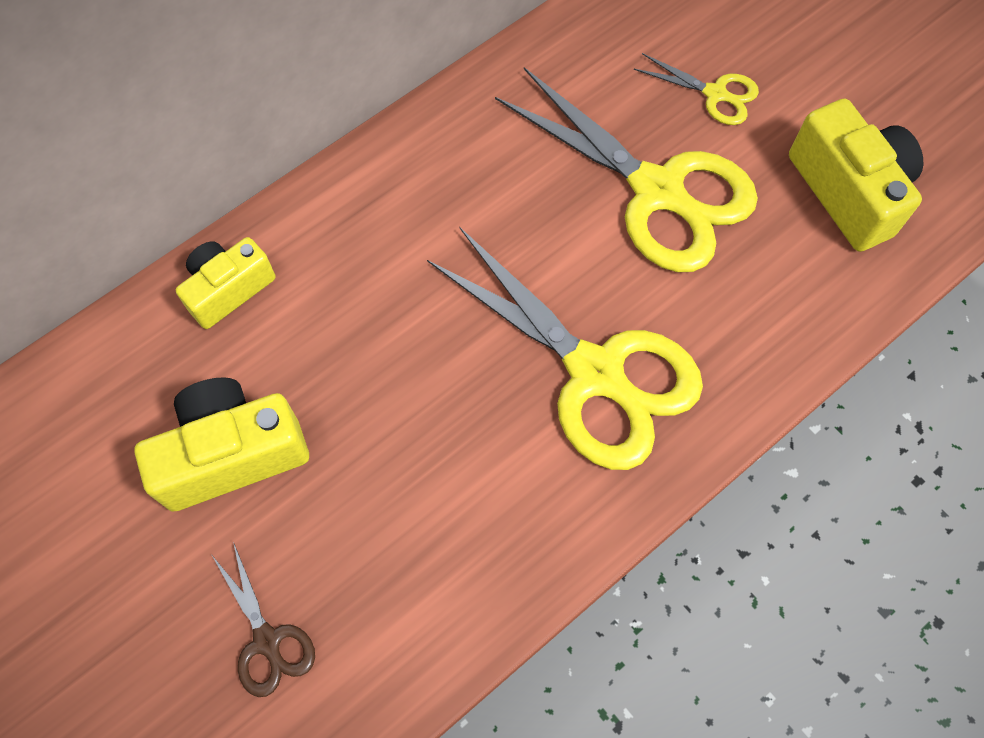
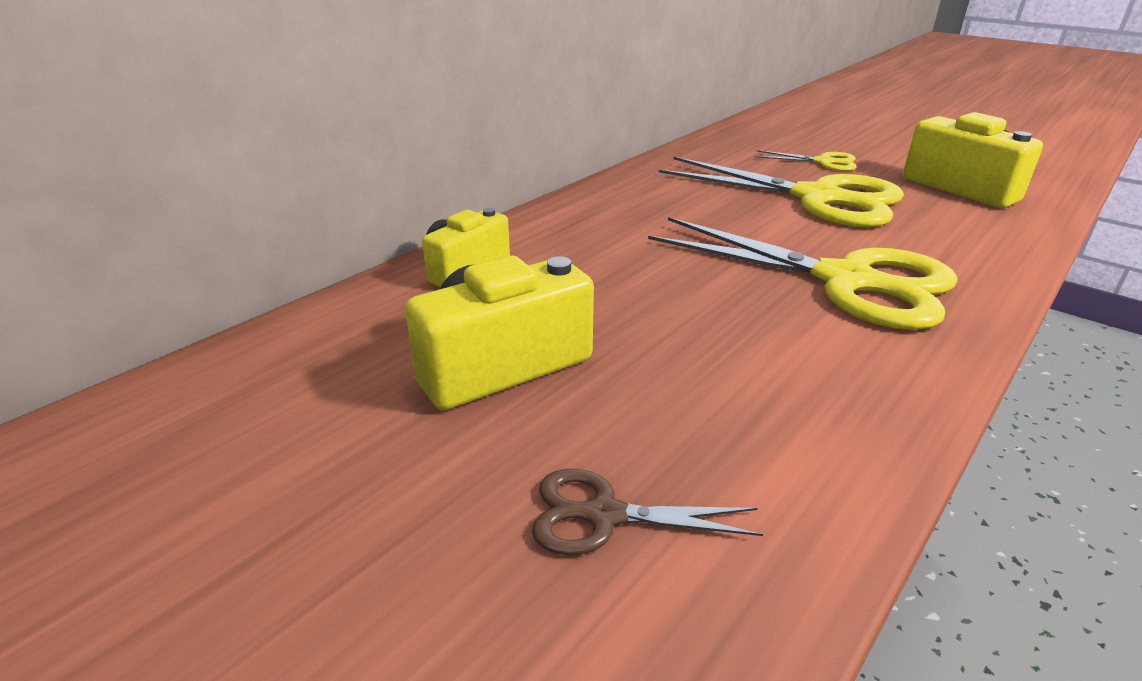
camera: 10 degrees left, 35 degrees down
(267, 641) = (603, 515): brown scissors -> brown scissors turned 135 degrees clockwise

